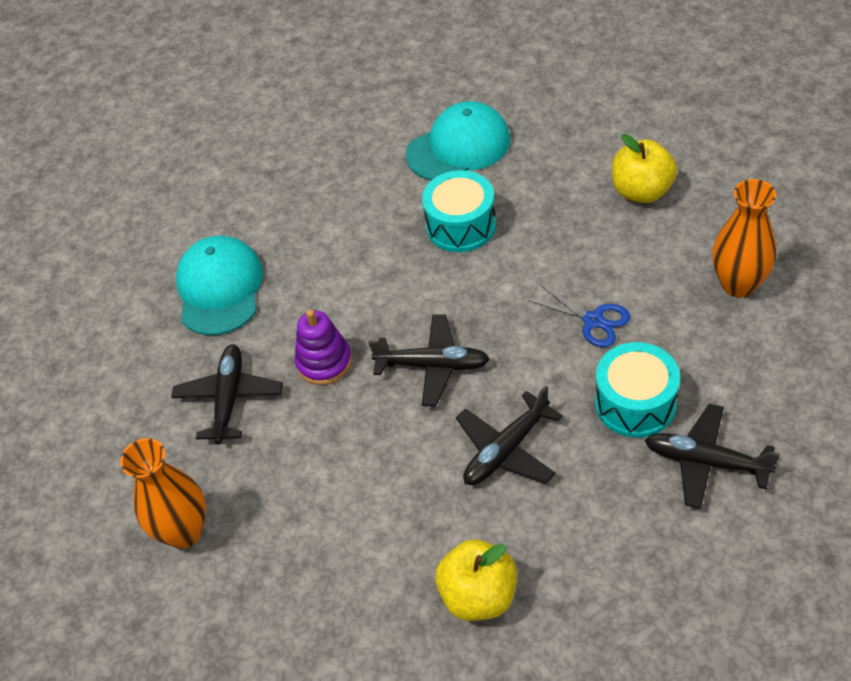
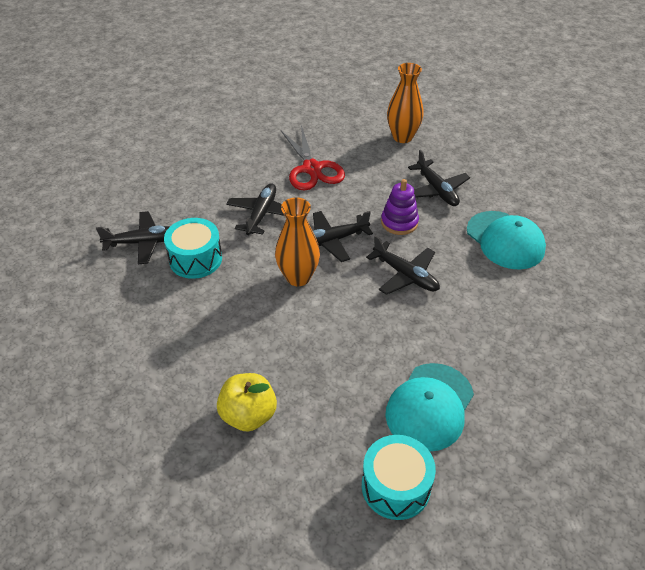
camera: 145 degrees right, 5 degrees down
(376, 284) = (405, 275): none -> black plane
(377, 517) = (312, 168): none -> red scissors
(461, 225) = (377, 336): turquoise drum -> turquoise drum (396, 486)
(478, 595) = (242, 157): yellow apple -> none
(593, 320) = (243, 299): blue scissors -> none
(738, 284) = (146, 358): orange vase -> orange vase (298, 277)

